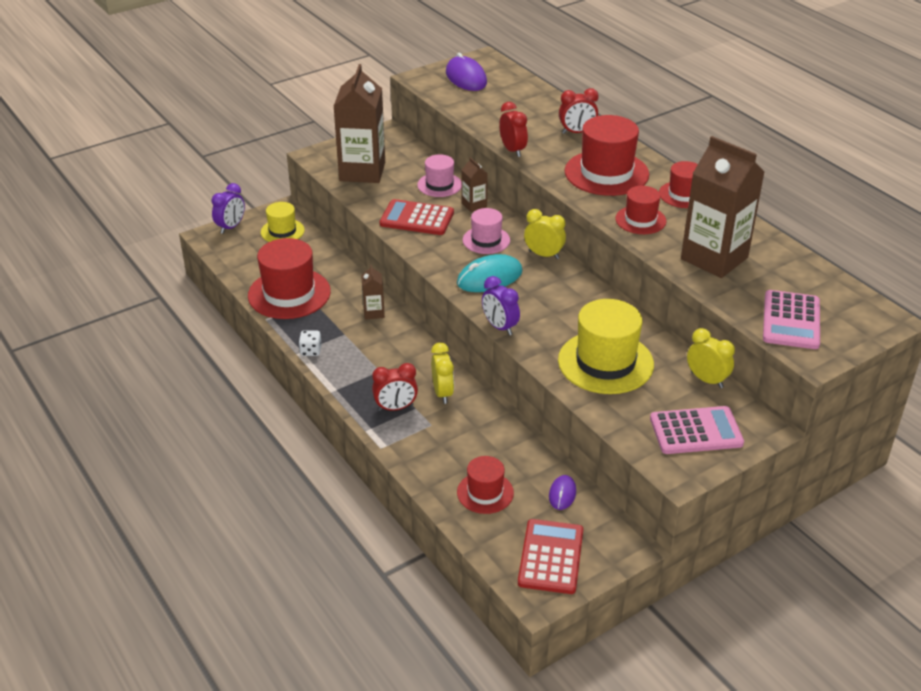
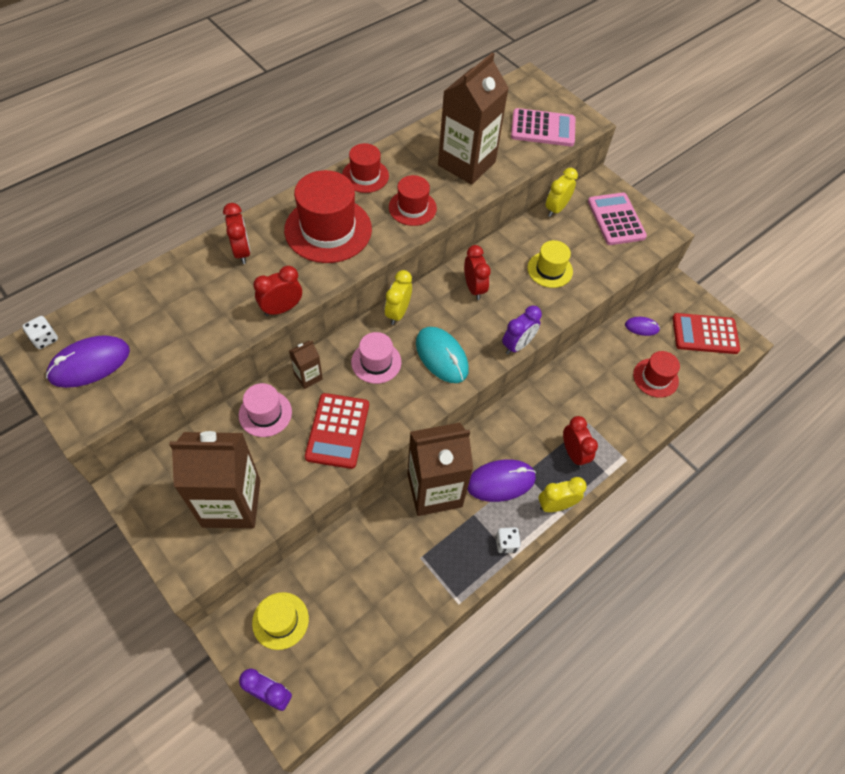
camera: 100 degrees left, 20 degrees up
(289, 294) = (410, 586): red hat -> none
(374, 312) = (434, 490): brown carton -> brown carton, size x2.22
(374, 354) = (500, 481): none -> purple mouse
(442, 393) = (545, 416): yellow clock -> yellow clock (555, 505)
(490, 61) = (45, 339): none -> white dice
(576, 304) = (474, 288): none -> red clock
(605, 362) = (550, 270): yellow hat -> yellow hat, size x0.57

